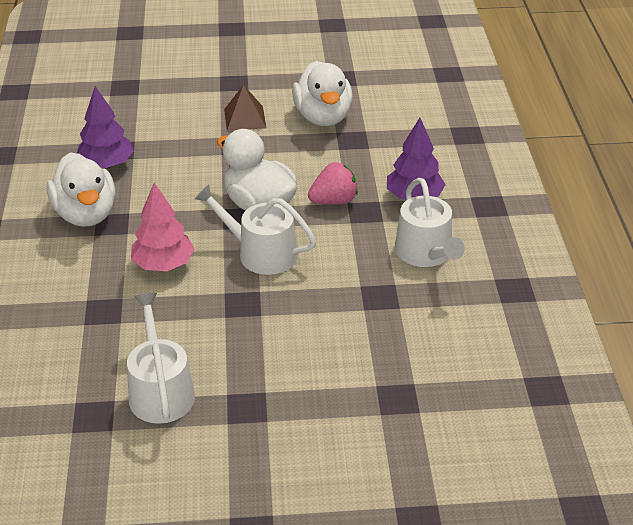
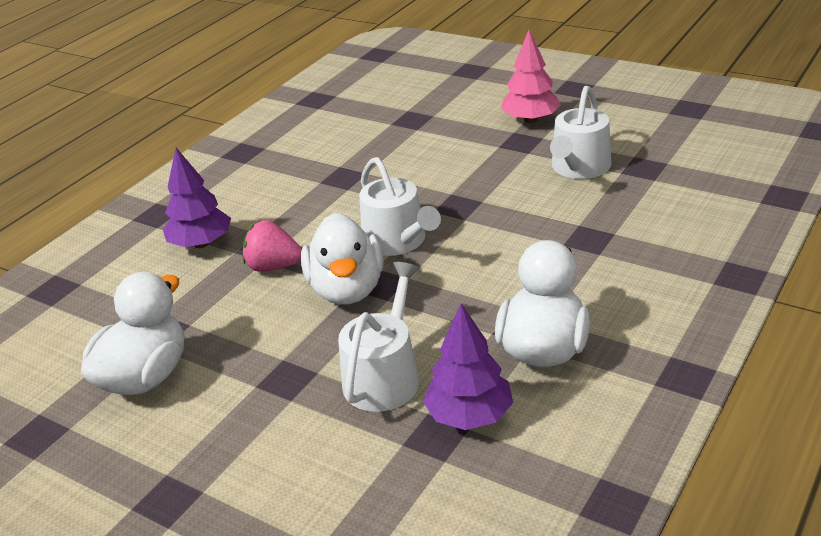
camera: 140 degrees left, 5 degrees down
(163, 265) = (499, 261): pink tree -> pink tree (530, 120)
(245, 118) = (231, 418): brown pyramid -> none
(426, 253) = (264, 195): white watering can -> white watering can (385, 376)

